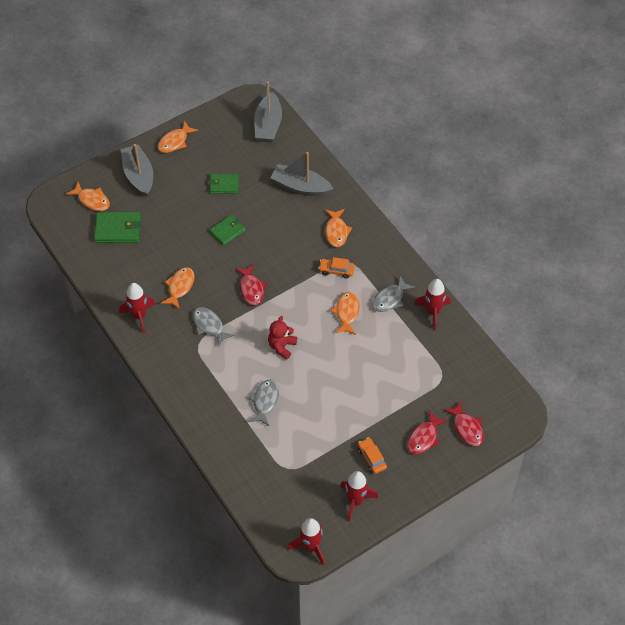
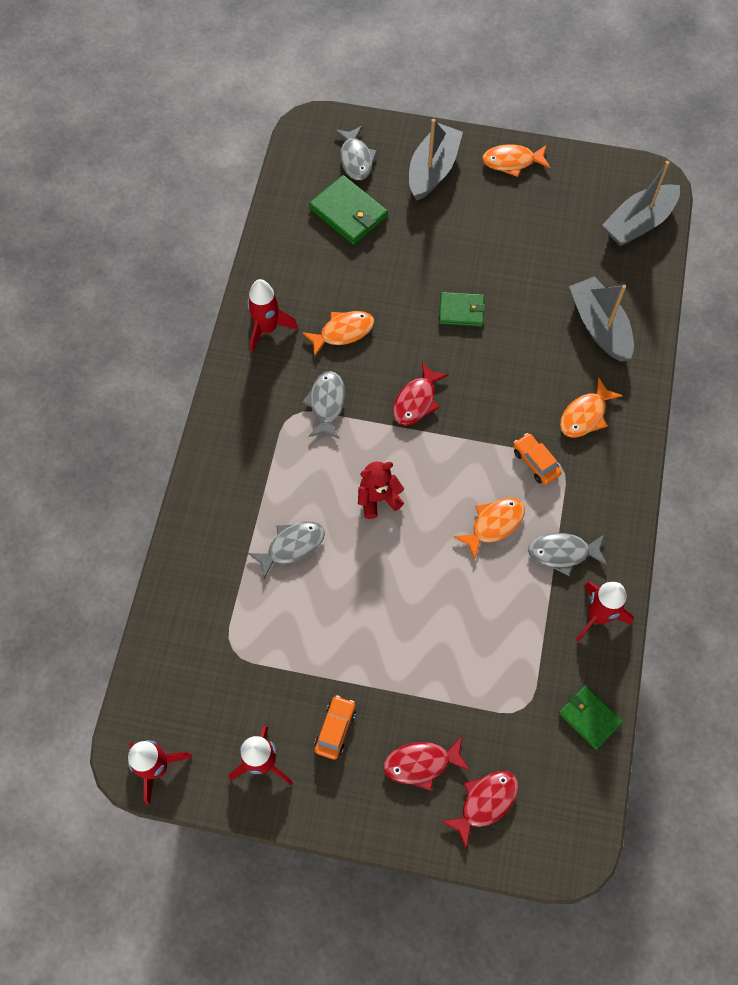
camera: 45 degrees right, 10 degrees up
(92, 200) = (356, 159): orange fish -> grey fish
(224, 185) = (514, 254): green wallet -> green wallet (589, 717)
(467, 428) = (485, 802): red fish -> red fish turned 150 degrees counterclockwise

